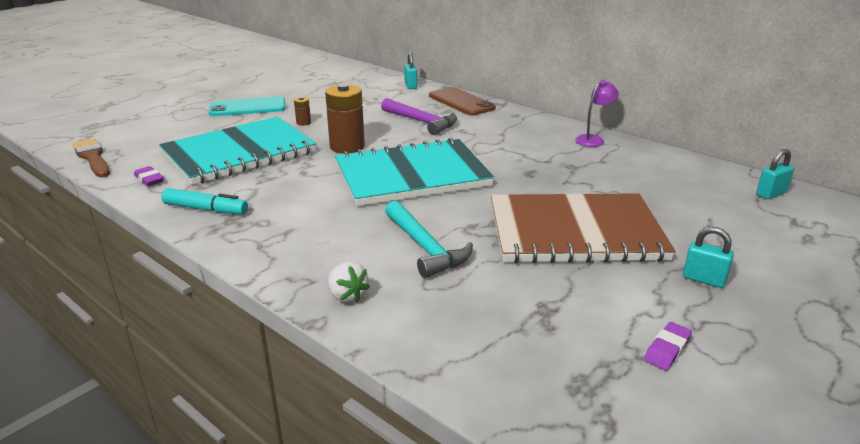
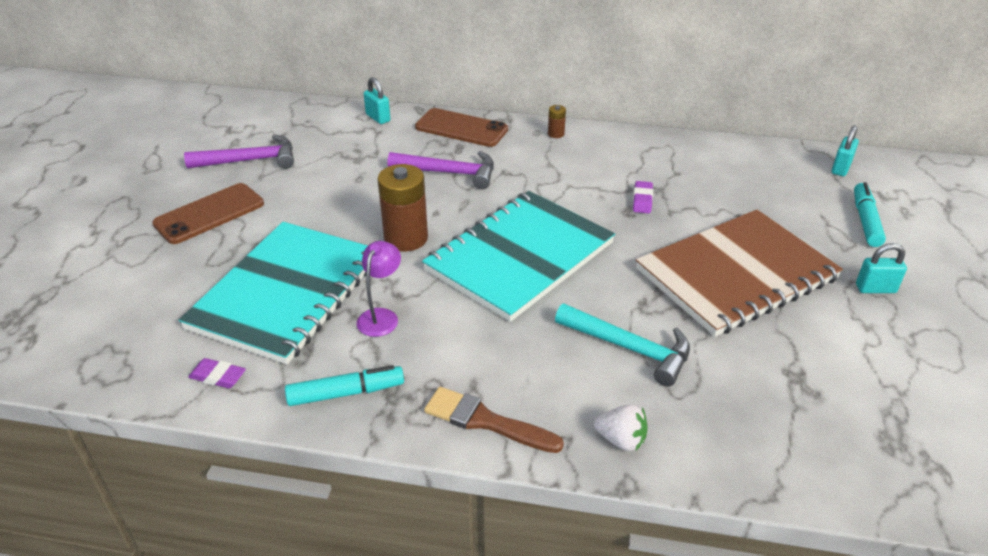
camera: 30 degrees left, 10 degrees up
(92, 157) = (89, 371): brown brush -> brown brush (485, 421)
(248, 107) = (209, 214): turquoise phone -> brown phone
(303, 123) = (312, 217): brown battery -> brown battery (556, 134)
(304, 89) = (250, 160): none -> purple hammer
(593, 139) = (643, 145): purple lamp -> purple lamp (381, 316)
(667, 350) = (914, 376): purple eraser -> purple eraser (642, 200)
(753, 233) = (865, 221): none -> turquoise marker

